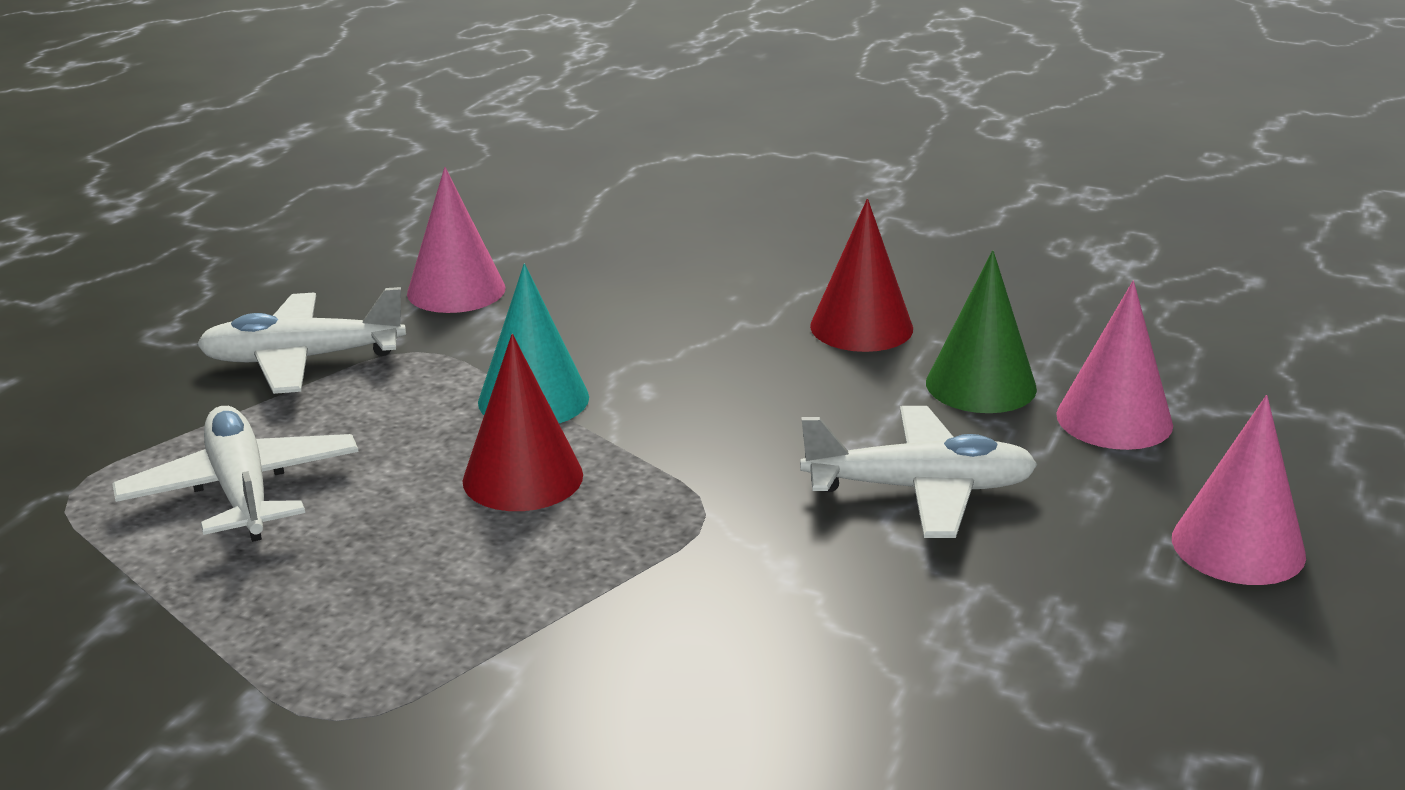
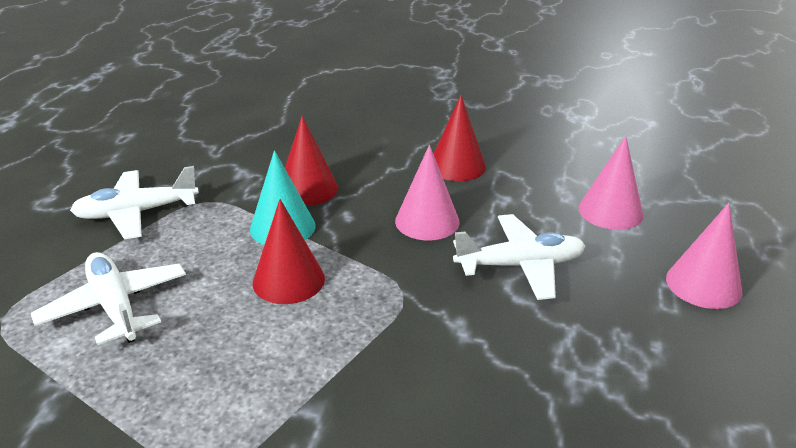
camera: 10 degrees left, 5 degrees up
(456, 290) = (220, 161): pink cone -> pink cone (427, 221)
(591, 344) = (308, 189): none -> red cone
(981, 385) = (532, 196): green cone -> none

